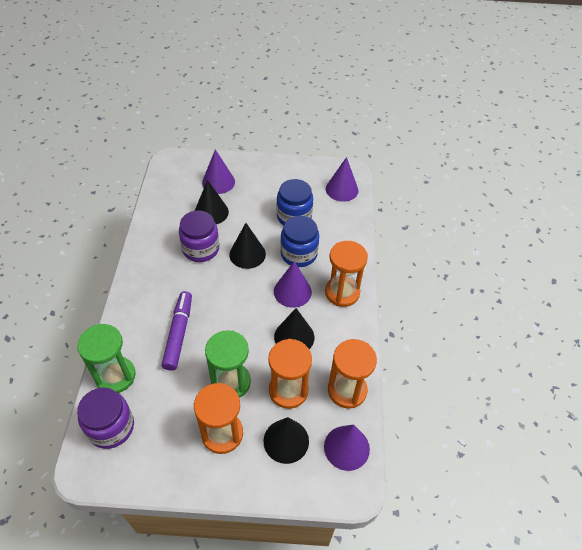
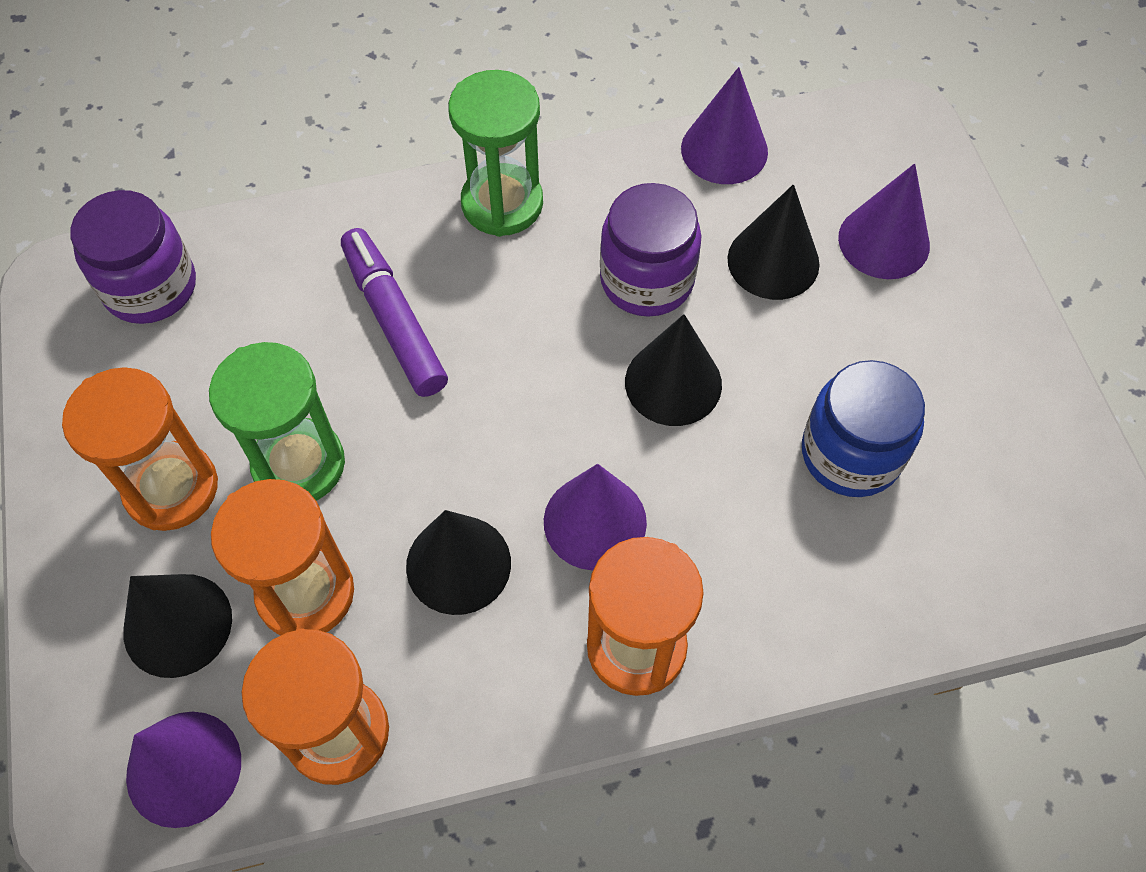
camera: 75 degrees right, 10 degrees up
(115, 376) = (262, 250): green hourglass -> green hourglass (502, 203)
(178, 334) = (394, 321): purple marker -> purple marker turned 105 degrees counterclockwise
(298, 254) = (724, 502): blue jar -> none
(342, 189) = (1024, 552): purple cone -> purple cone (724, 150)

